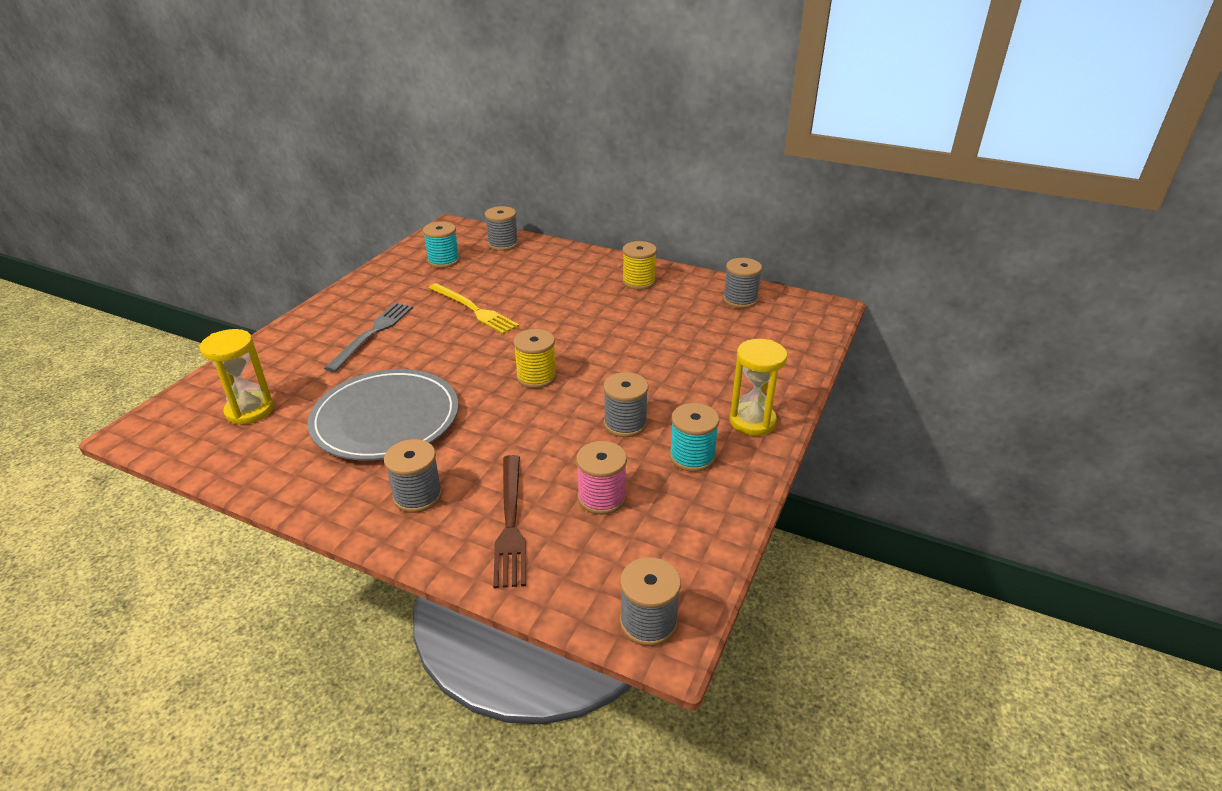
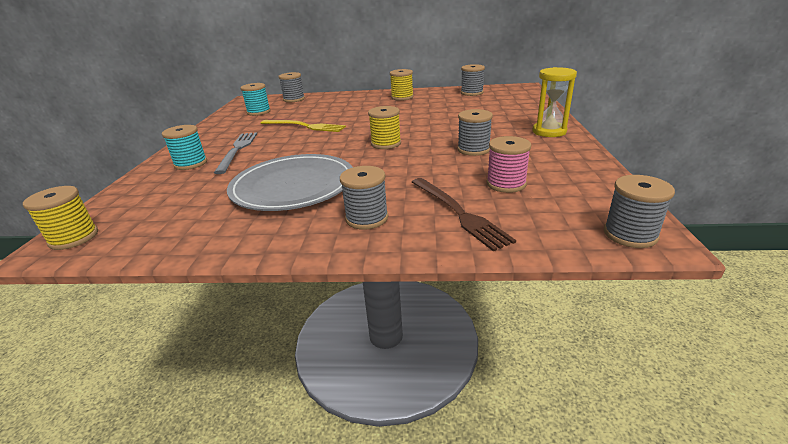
camera: 20 degrees left, 5 degrees down
(159, 424) = (74, 238): none -> yellow spool
(250, 410) = (163, 209): yellow hourglass -> none
(692, 457) = (536, 153): turquoise spool -> turquoise spool (191, 163)

